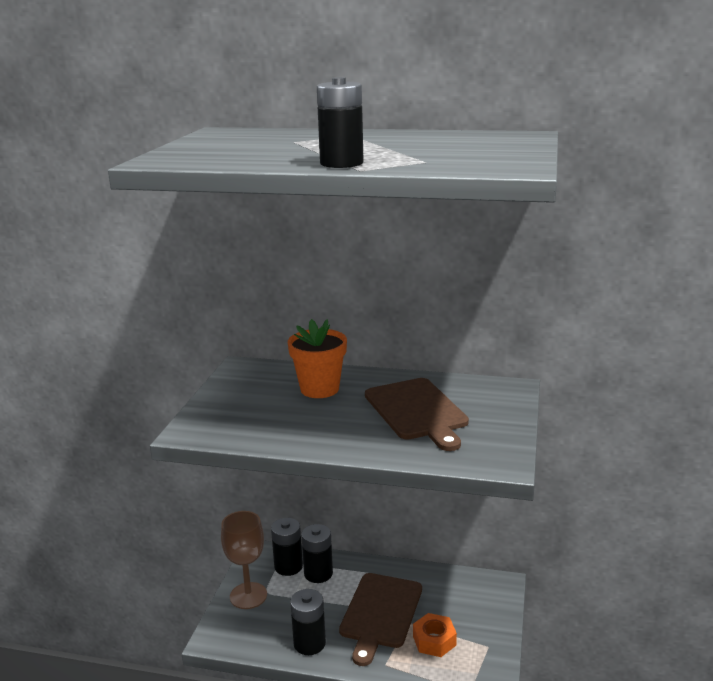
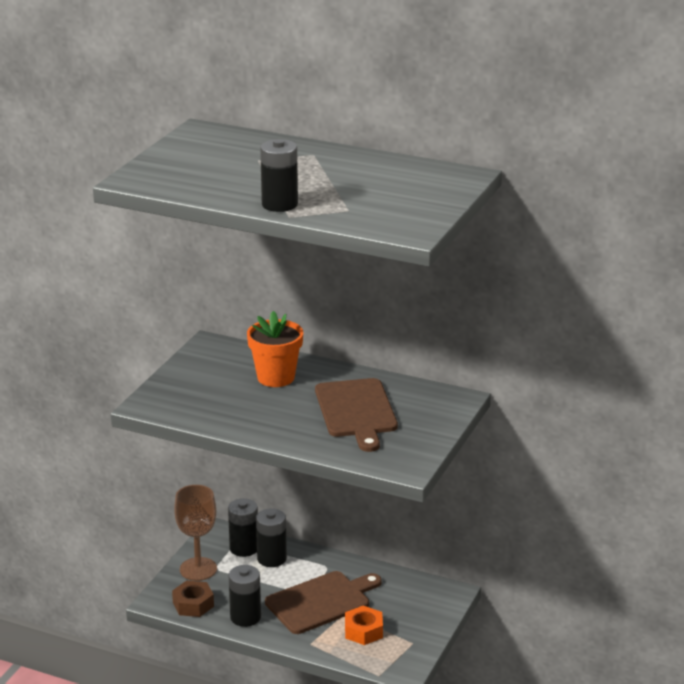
camera: 10 degrees right, 5 degrees up
(252, 637) = (193, 604): none -> brown nut
(380, 613) = (321, 601): brown cutting board -> brown cutting board turned 150 degrees counterclockwise

